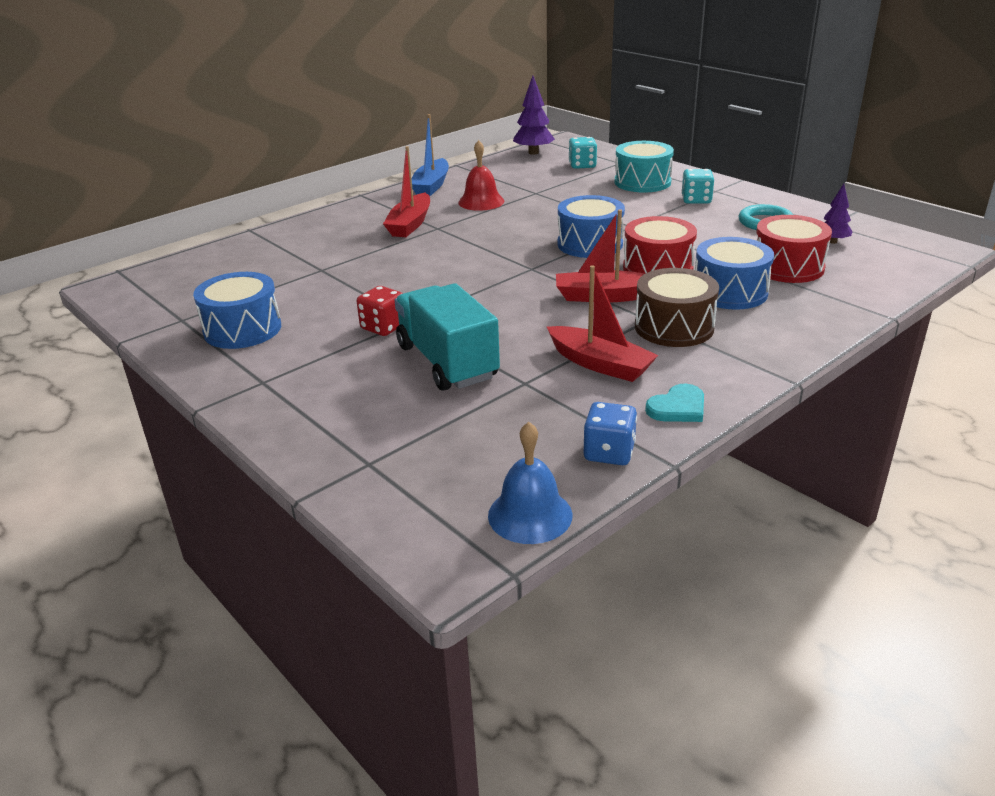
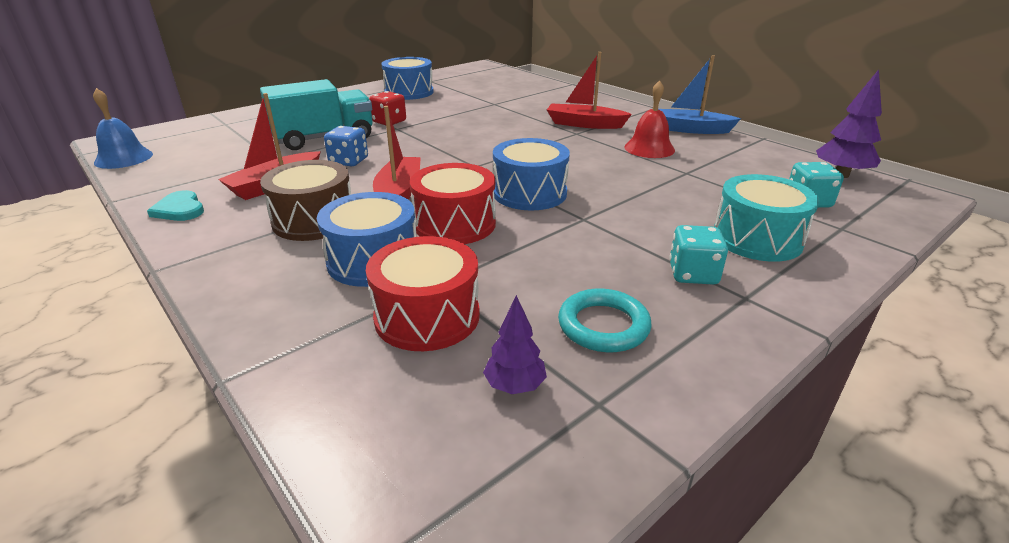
camera: 90 degrees right, 0 degrees up
(609, 452) = (154, 181): blue dice -> blue dice (349, 161)

